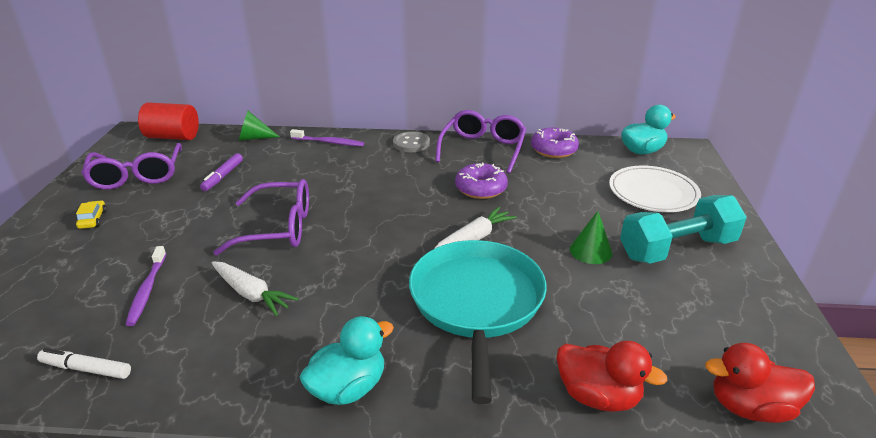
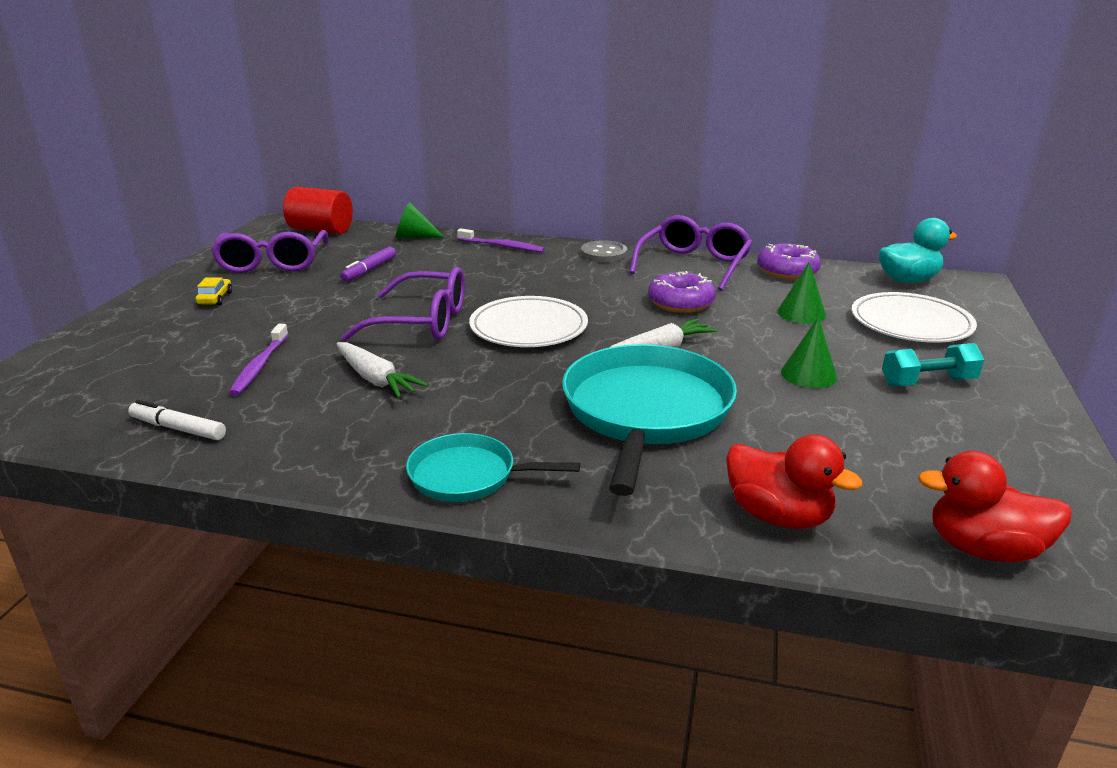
camera: 10 degrees right, 5 degrees down
(348, 388) = (468, 475): turquoise duck -> turquoise pan
(367, 225) = (528, 327): none -> white plate
(572, 190) = (801, 313): none -> green cone
(677, 249) = (928, 382): turquoise dumbbell -> turquoise dumbbell, size x0.58

